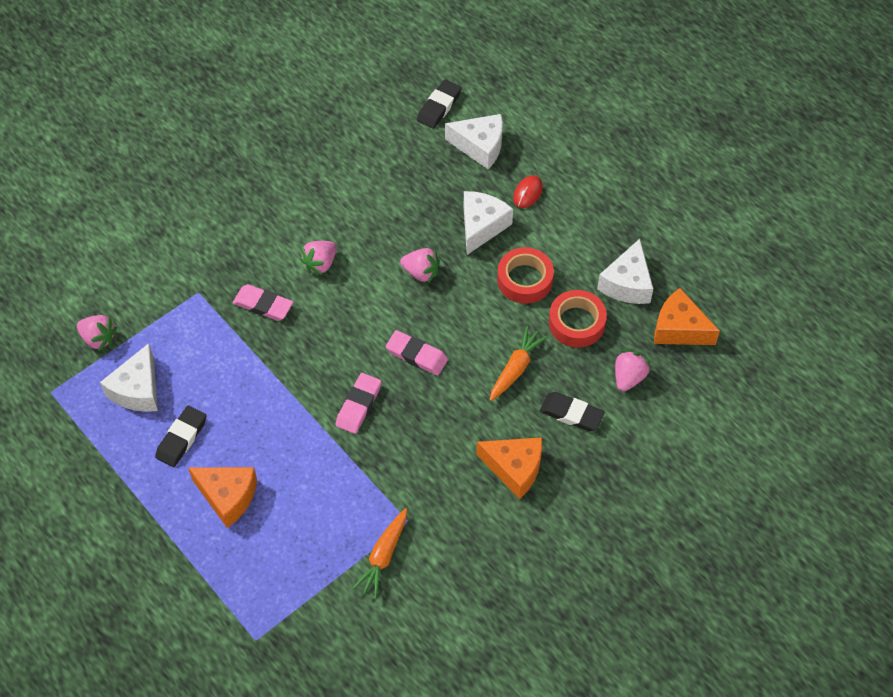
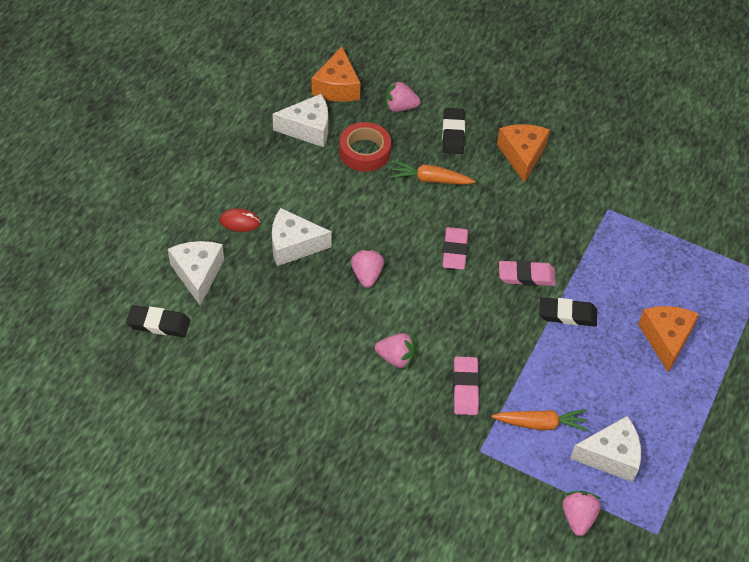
camera: 115 degrees left, 5 degrees down
(181, 438) = (636, 397): black eraser -> black eraser (567, 314)
(383, 556) = (646, 214): orange carrot -> orange carrot (540, 424)
(525, 280) = (338, 198): red tape -> none

